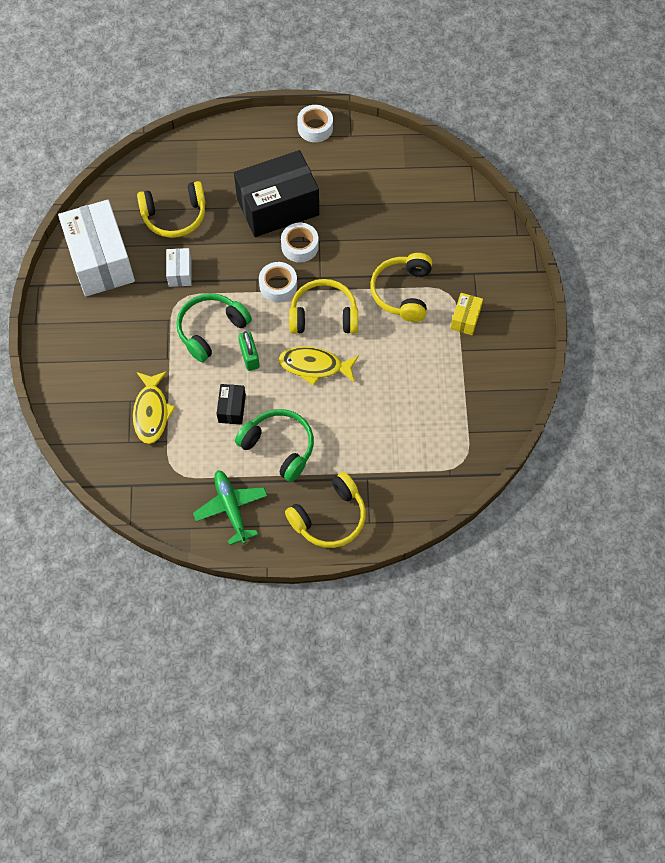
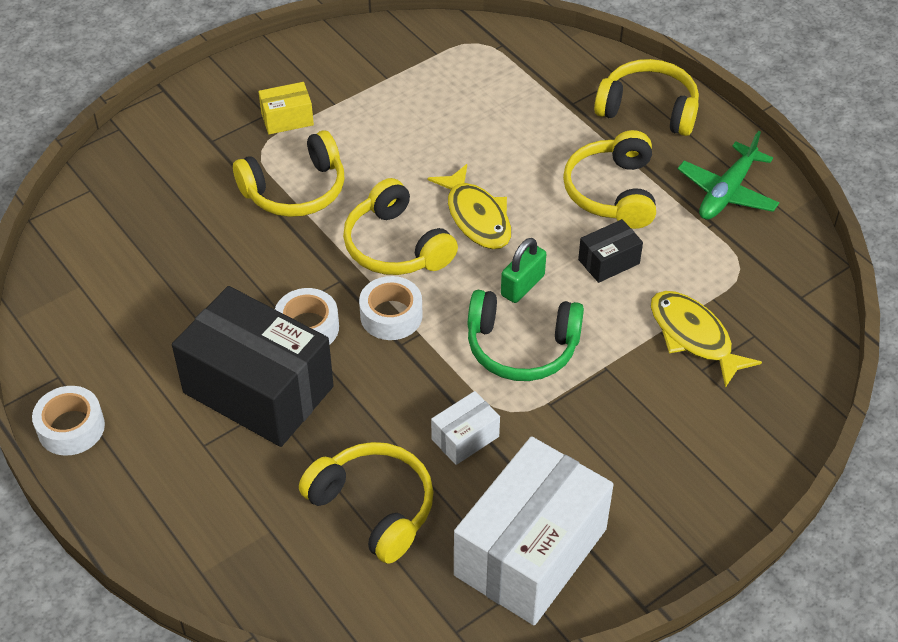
camera: 125 degrees left, 15 degrees down
(152, 412) = (693, 337): yellow fish -> yellow fish turned 90 degrees counterclockwise
(279, 447) = (612, 192): green headphones -> yellow headphones

